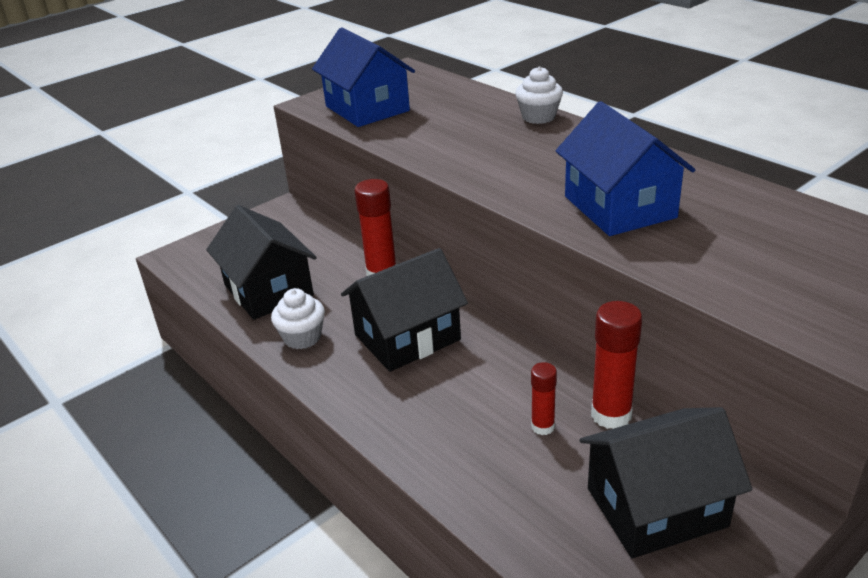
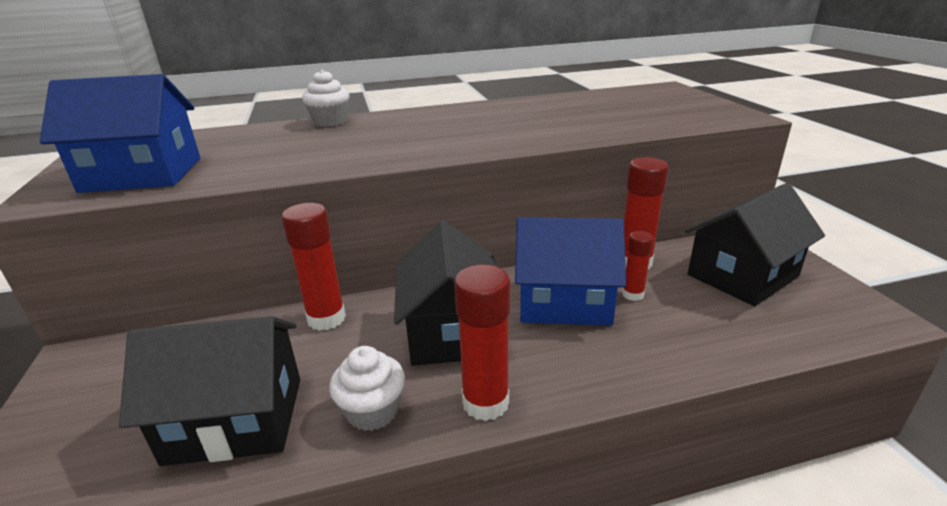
camera: 65 degrees left, 5 degrees down
(337, 383) = (485, 403): none -> red glue stick
(619, 207) = (516, 128): blue house -> blue house (564, 301)
(656, 507) = (742, 275): black house -> black house turned 45 degrees clockwise

